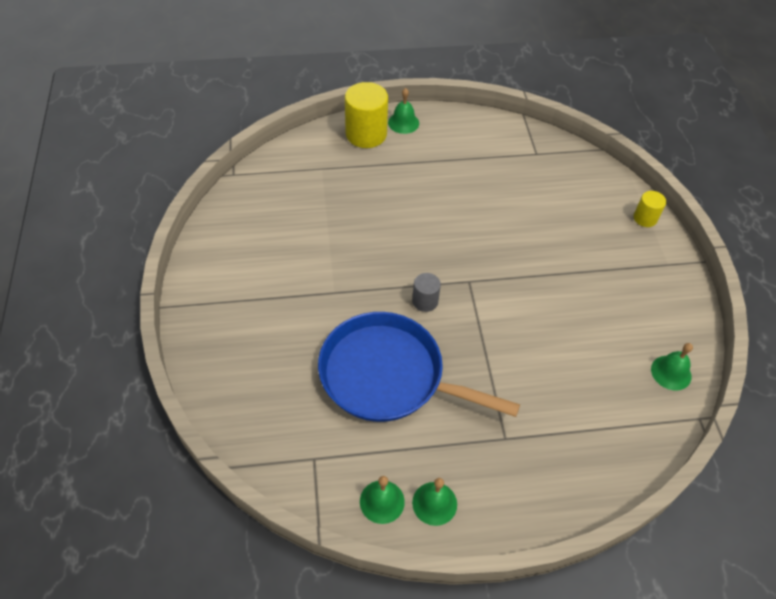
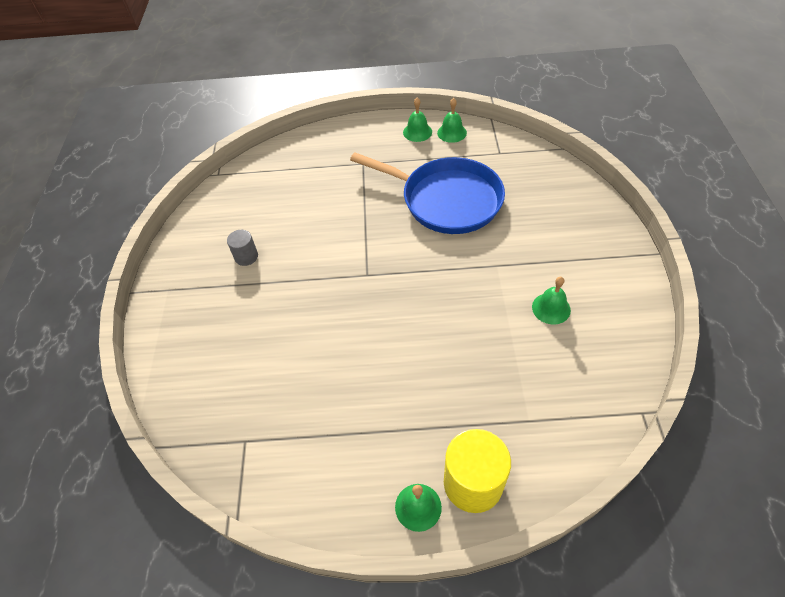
camera: 170 degrees left, 0 degrees up
(425, 301) = (411, 256): grey cylinder -> grey cylinder (246, 257)
(645, 218) = (160, 341): yellow cylinder -> none
(671, 372) = (221, 201): green bell -> green bell (551, 308)

